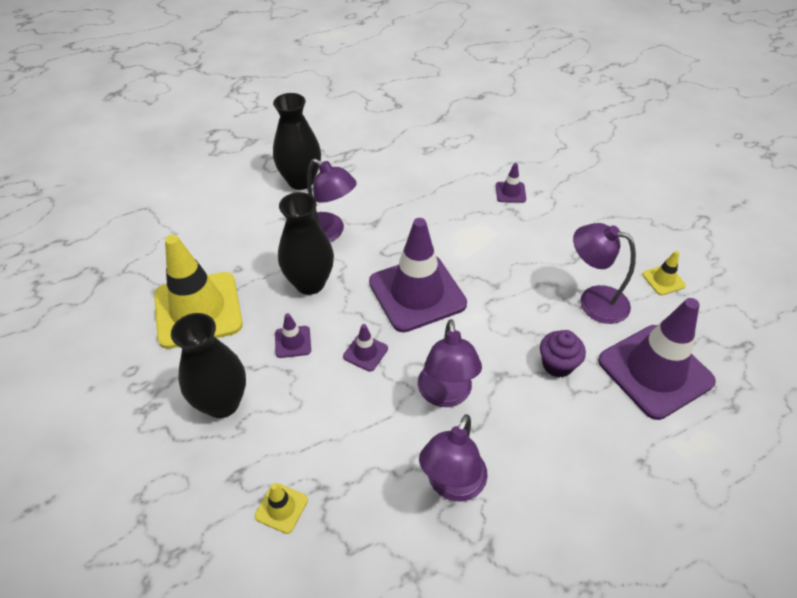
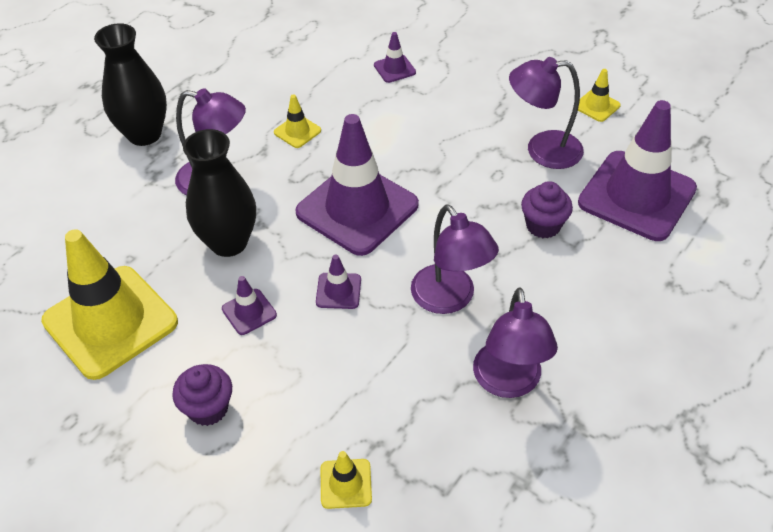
camera: 25 degrees left, 0 degrees up
(222, 403) = (208, 408): black vase -> purple cupcake
(408, 216) = (297, 131): none -> yellow traffic cone

